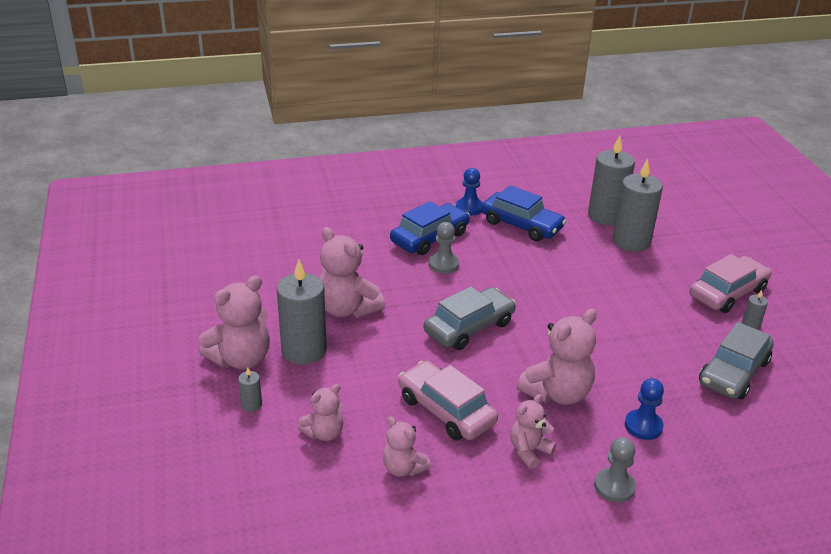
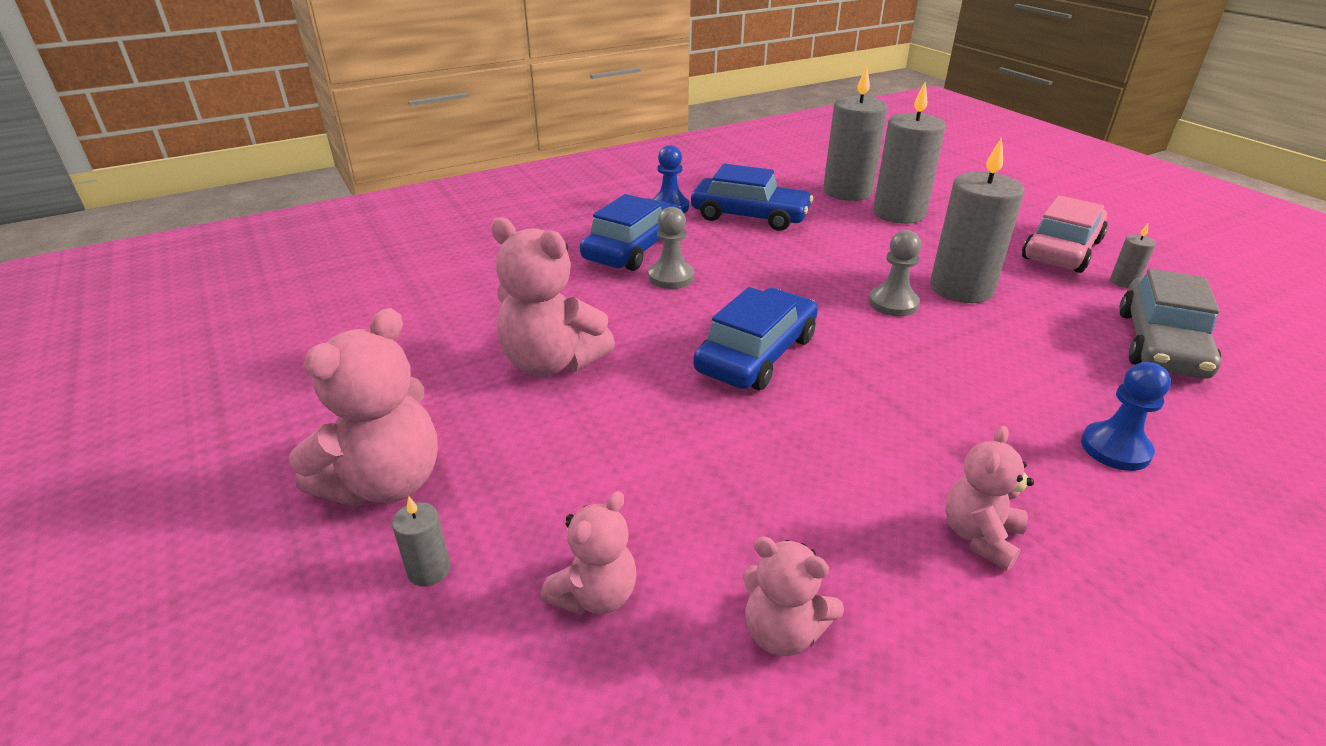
camera: 15 degrees left, 0 degrees up
(304, 350) = (500, 443): grey candle -> grey candle (961, 288)
(446, 410) = (797, 494): pink car -> none
(469, 327) = (756, 354): grey car -> blue car
(557, 393) = (952, 425): pink teddy bear -> none
(614, 486) = (1163, 568): grey pawn -> grey pawn (893, 303)

